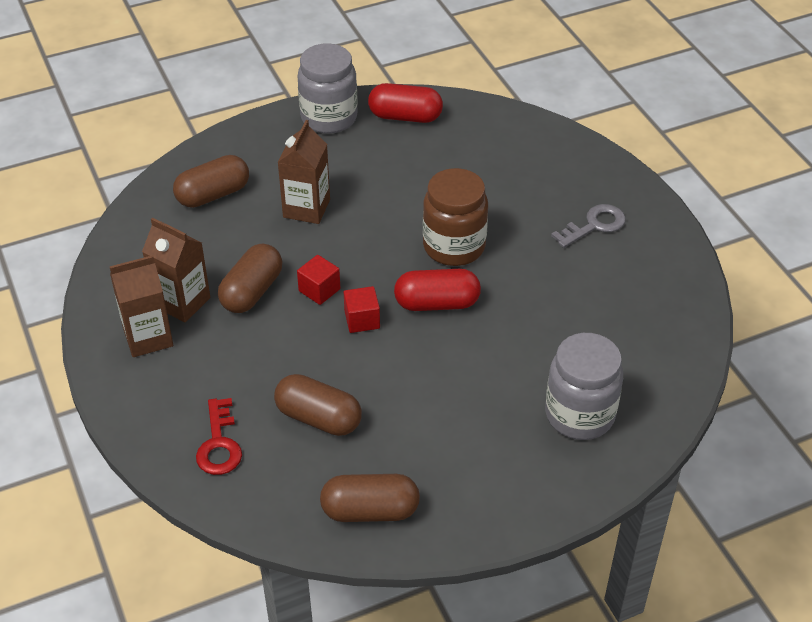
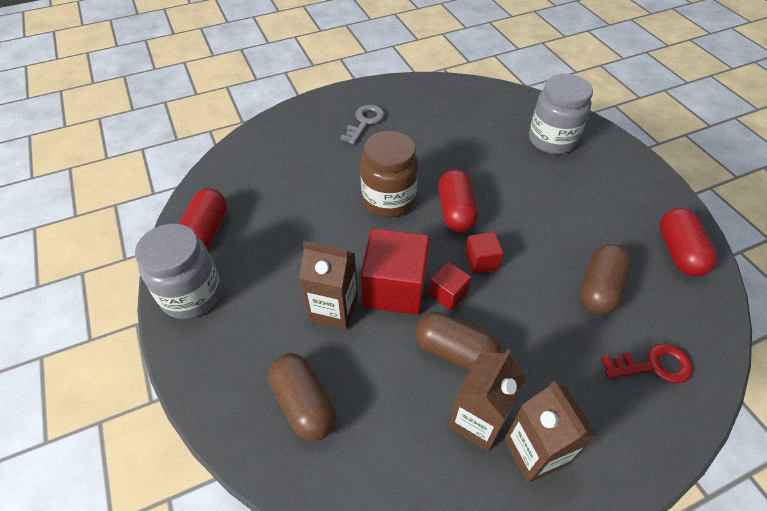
camera: 90 degrees left, 5 degrees up
(329, 250) = (395, 288): none -> red cube
(370, 510) = (678, 252): brown capsule -> red capsule
(594, 225) = (365, 122): grey key -> grey key turned 60 degrees clockwise

